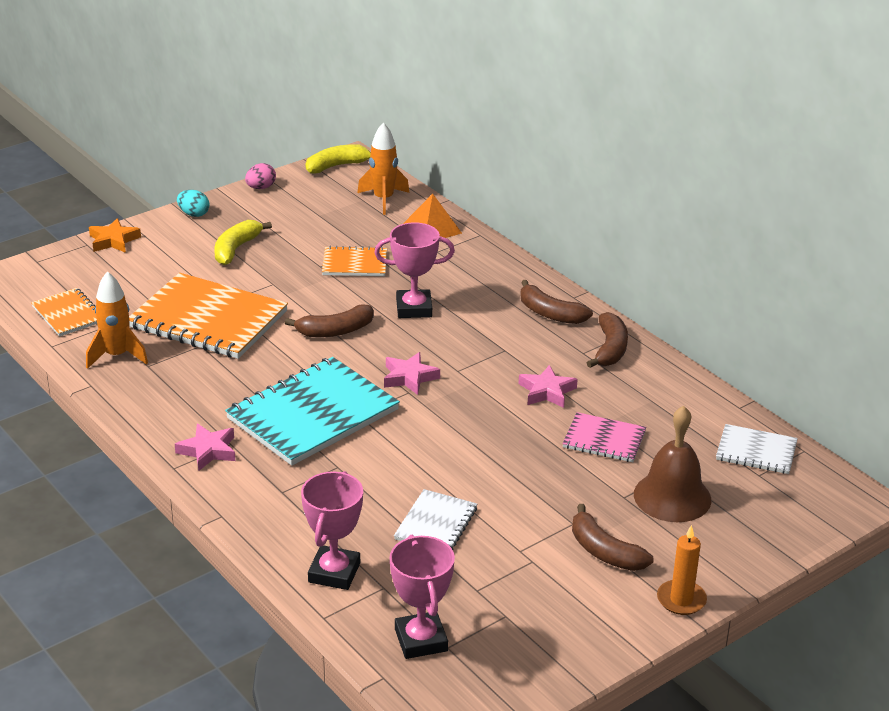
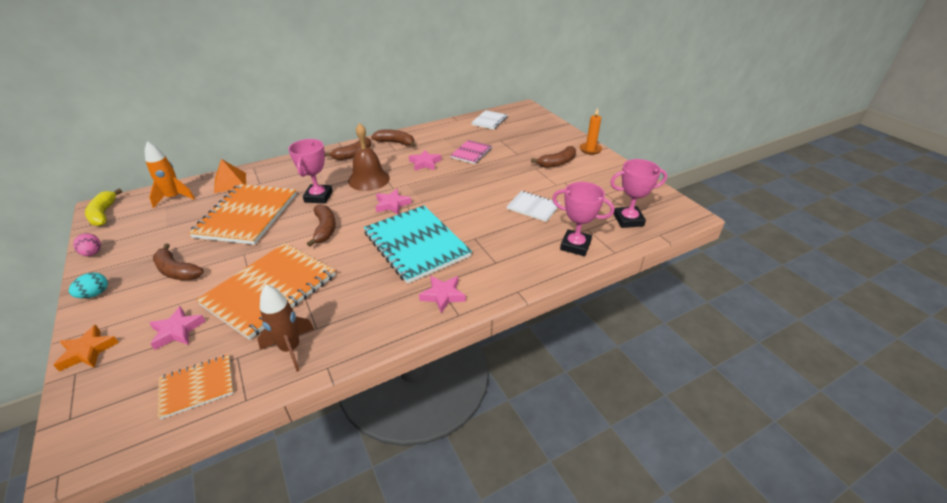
camera: 80 degrees left, 5 degrees up
(117, 356) = (290, 348): orange rocket -> brown rocket
(141, 280) = (177, 331): none -> pink star
(236, 249) = (177, 271): yellow banana -> brown banana
(355, 263) = (247, 215): orange notebook -> orange notebook, size x1.94
(672, 497) = (518, 142): brown bell -> brown bell (368, 179)

